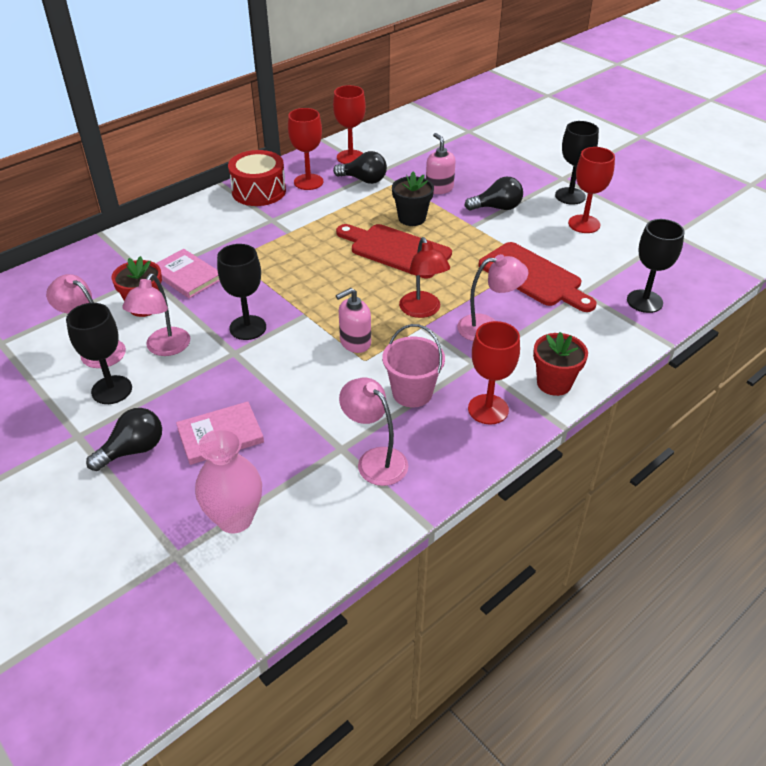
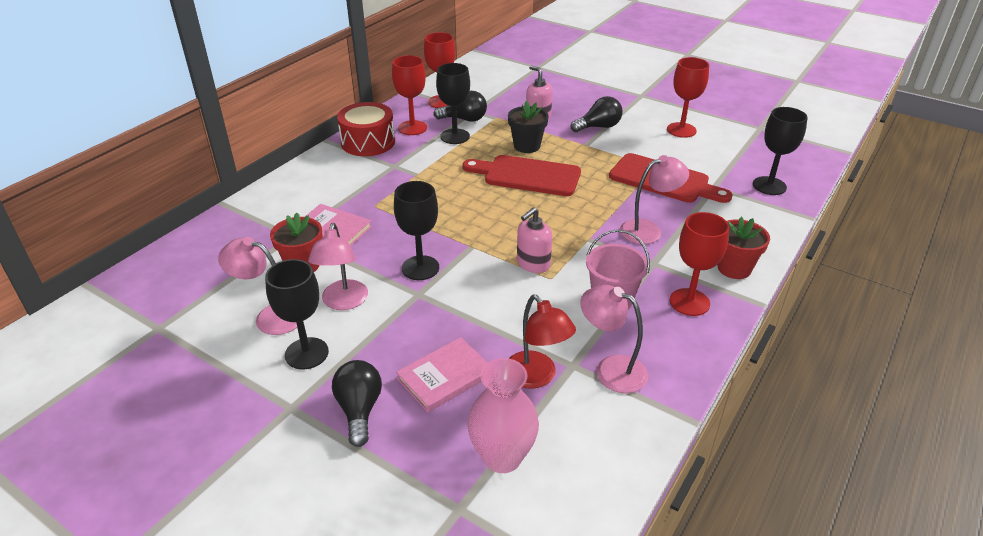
camera: 15 degrees left, 5 degrees down
(133, 450) = (359, 410): black light bulb -> black light bulb turned 45 degrees counterclockwise
(422, 311) = (581, 225): red lamp -> red lamp (536, 377)
(570, 196) = (656, 109): black goblet -> black goblet (455, 136)

